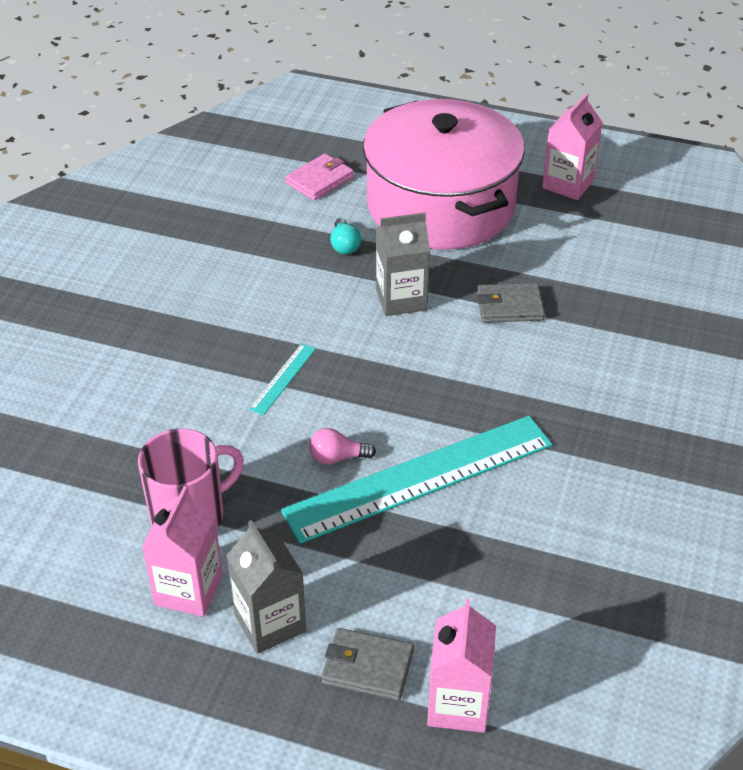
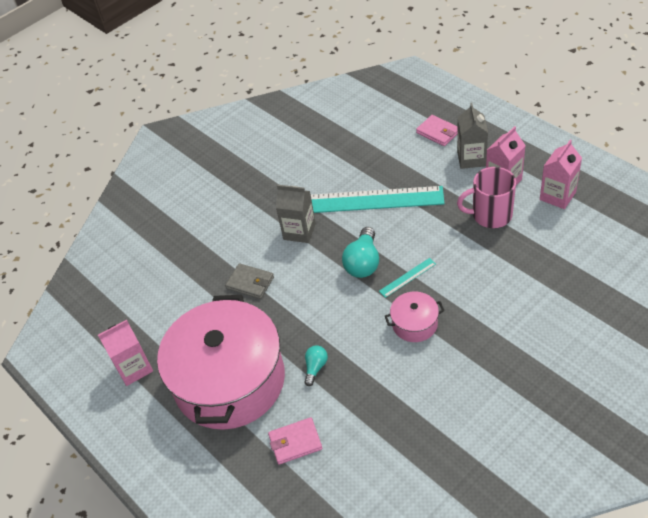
camera: 145 degrees left, 5 degrees up
(241, 325) = (414, 324): none -> pink pot
(337, 457) = (402, 222): pink light bulb -> none
(362, 379) = (363, 263): none -> turquoise light bulb
(367, 667) = (438, 132): grey wallet -> pink wallet
(401, 299) = (308, 310): grey carton -> grey carton (299, 231)
(458, 704) = (409, 112): pink carton -> pink carton (557, 196)

